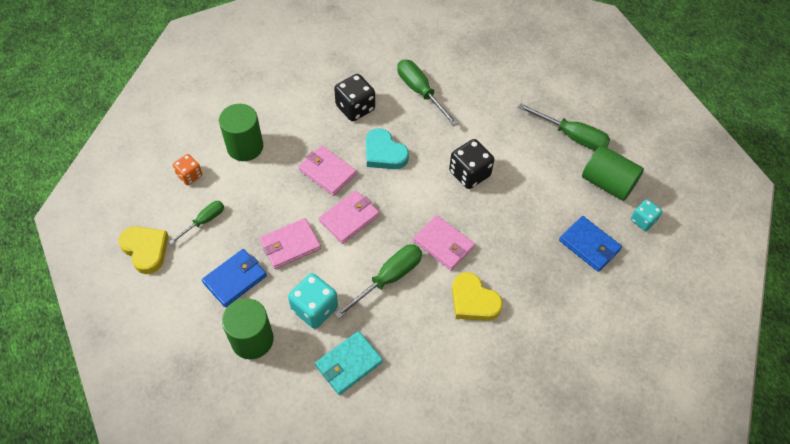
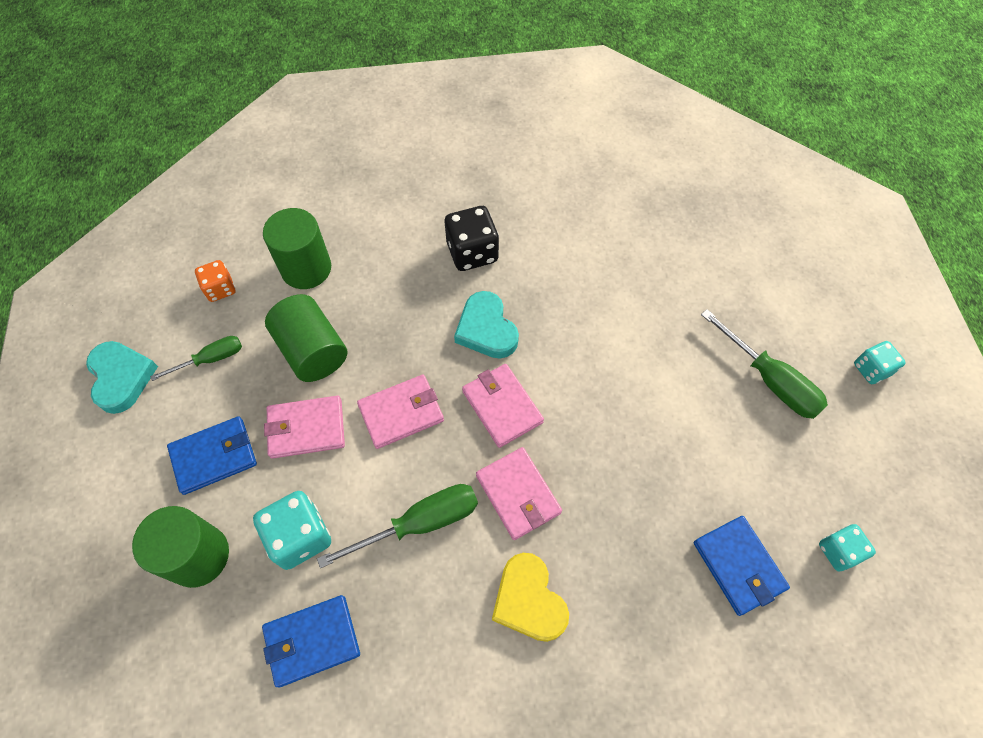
camera: 20 degrees right, 5 degrees up
(146, 250) = (121, 378): yellow heart -> turquoise heart
(327, 172) = (398, 335): pink wallet -> pink wallet (502, 406)
(349, 364) = (312, 641): turquoise wallet -> blue wallet
(420, 92) = (570, 252): green screwdriver -> none
(469, 174) = (595, 395): black dice -> none
(607, 183) = (801, 471): green cylinder -> green cylinder (312, 351)
(629, 114) = (871, 369): none -> turquoise dice

